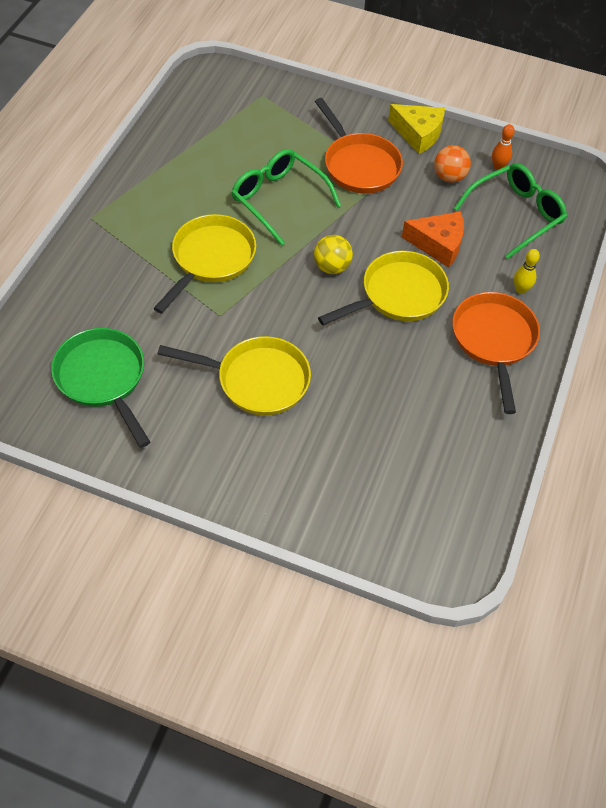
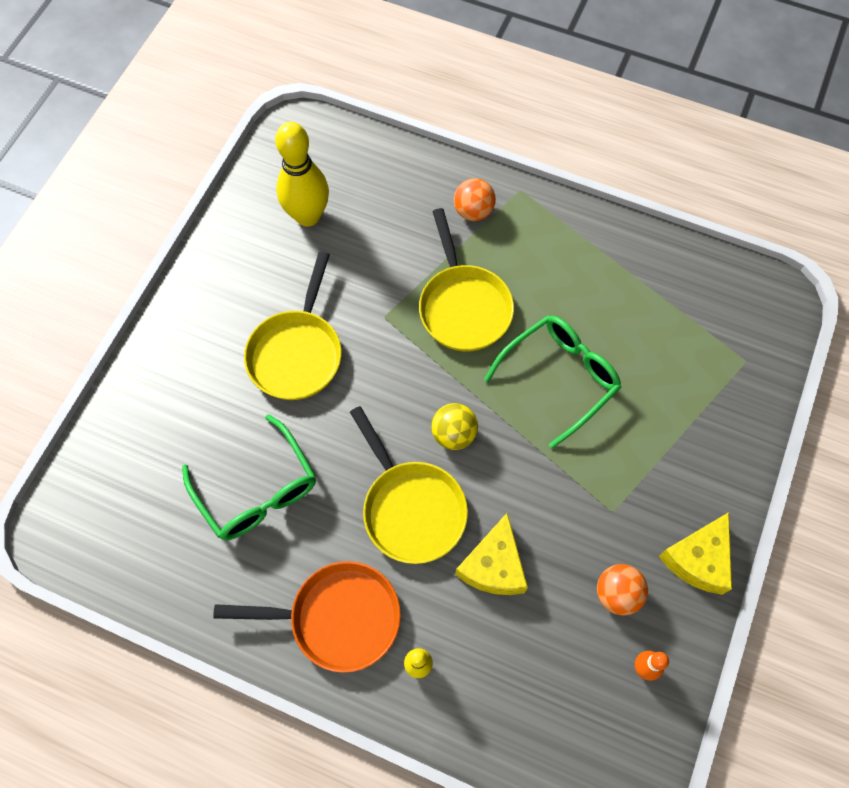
camera: 95 degrees right, 10 degrees up
(103, 378) = (308, 216): green pan -> yellow bowling pin
(111, 251) = (473, 211): none -> orange ball
(211, 259) = (463, 306): yellow pan -> yellow pan turned 45 degrees clockwise
(359, 165) = (628, 476): orange pan -> none
(438, 244) = (494, 565): orange cheese -> yellow cheese
(515, 215) = (551, 679): green glasses -> green glasses (257, 490)

